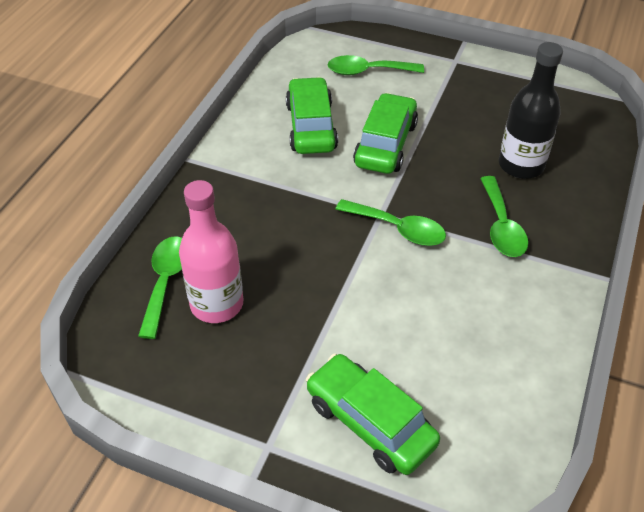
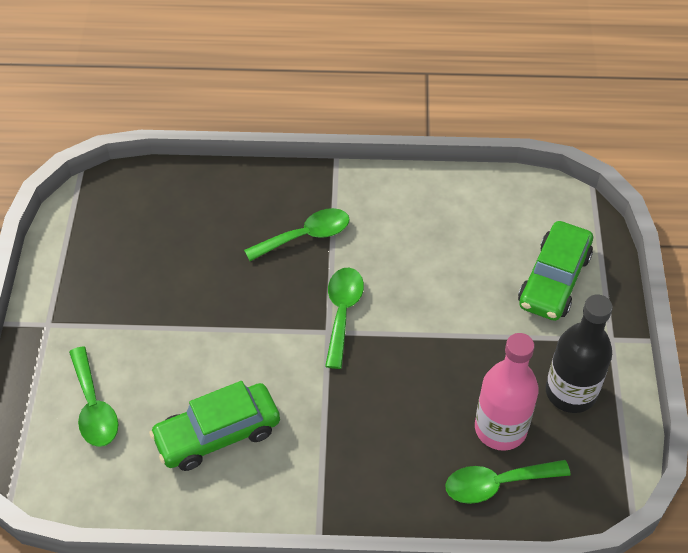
camera: 110 degrees left, 5 degrees up
(385, 144) = (223, 354): green car -> none
(521, 165) = (215, 235): black bottle -> black bottle (570, 392)

